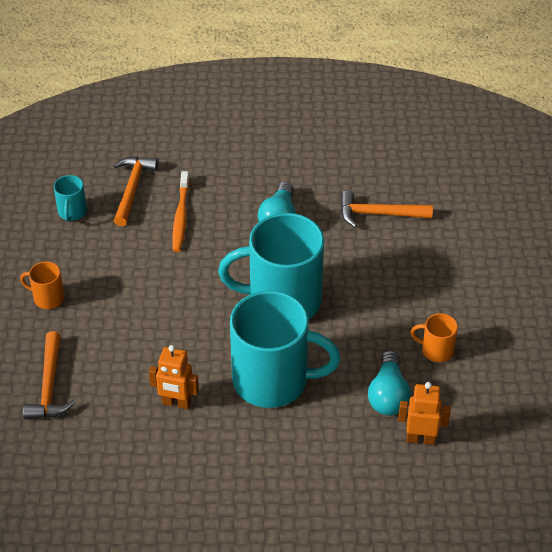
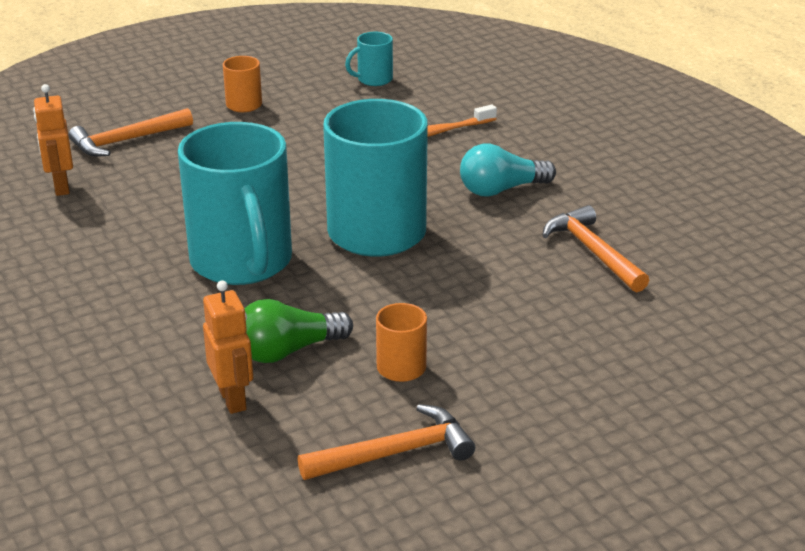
camera: 60 degrees right, 15 degrees down
(132, 189) = (443, 97): orange hammer -> orange hammer (395, 453)
(176, 403) = (158, 214): orange robot -> orange robot (61, 187)
(388, 395) = (288, 351): turquoise light bulb -> green light bulb

